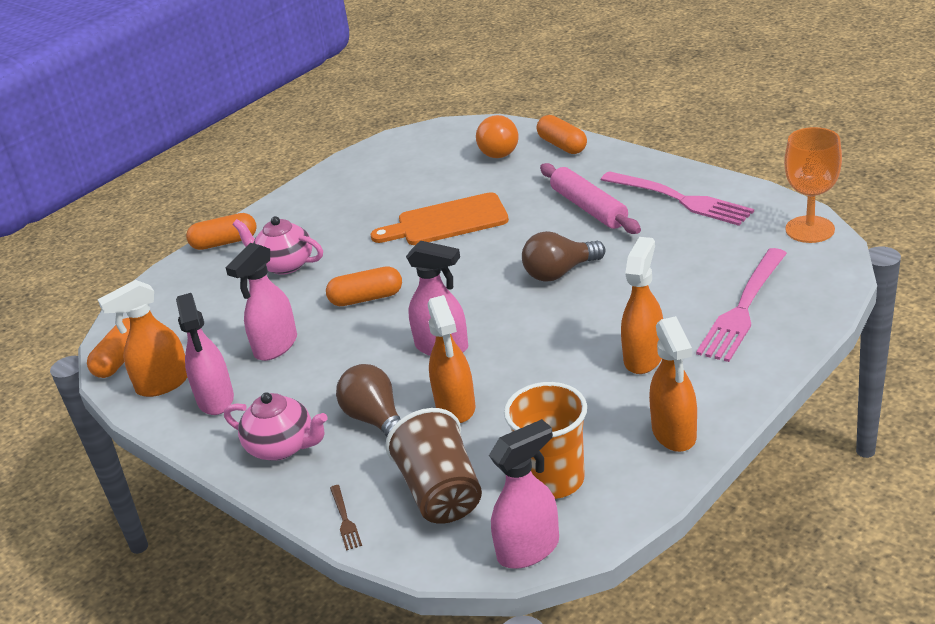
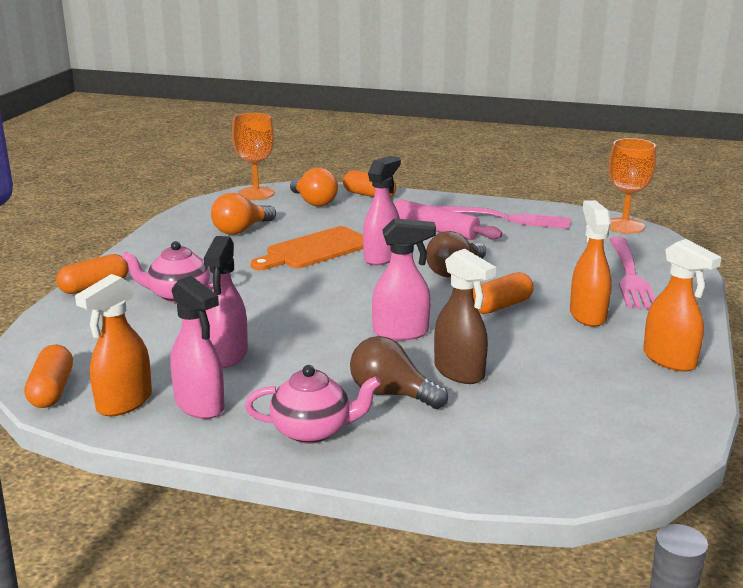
camera: 30 degrees left, 10 degrees down
(345, 520) = (440, 476): brown fork -> none
(366, 298) = (289, 309): orange capsule -> orange capsule (500, 306)
(398, 184) = (241, 230): none -> orange light bulb
(441, 493) = (514, 437): brown cup -> none
(450, 130) = (256, 193): none -> orange goblet
(455, 407) = (459, 372): orange spray bottle -> brown spray bottle
(529, 549) = (642, 462): pink spray bottle -> pink spray bottle (382, 257)
(553, 479) = (606, 408): orange cup -> none

